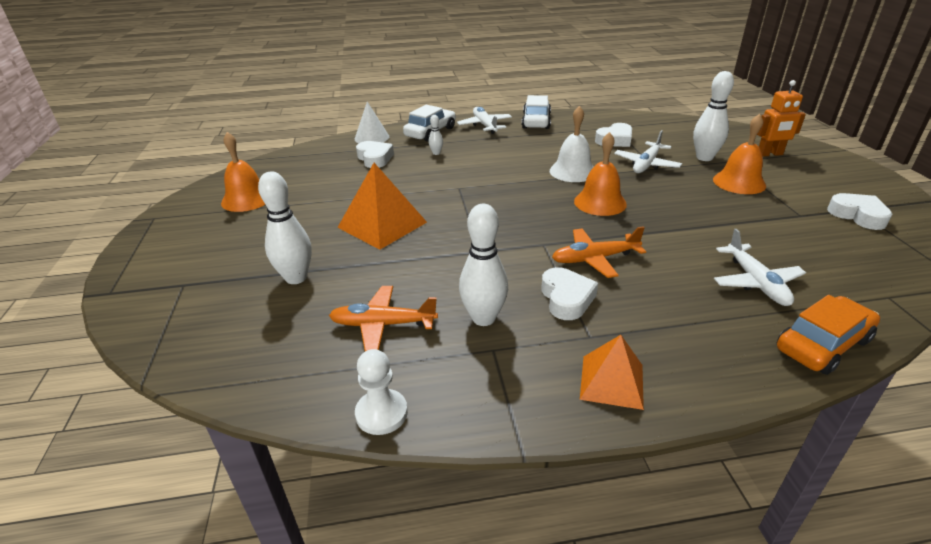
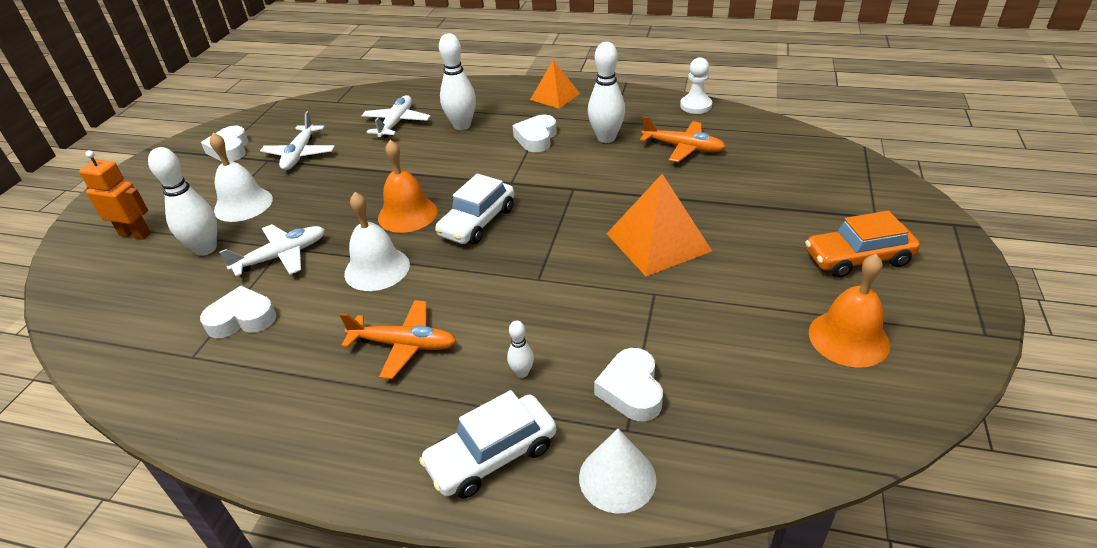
camera: 155 degrees left, 5 degrees up
(296, 278) = (757, 199): white bowling pin -> white bowling pin (462, 125)
(485, 125) = (375, 444): white plane -> white plane (300, 154)
(536, 121) = (276, 425): white car -> white car (477, 222)
(594, 259) = (483, 160): orange plane -> orange plane (404, 345)
(739, 182) = (243, 204): orange bell -> white bell
(822, 344) = (419, 90): orange car -> orange car (857, 258)

